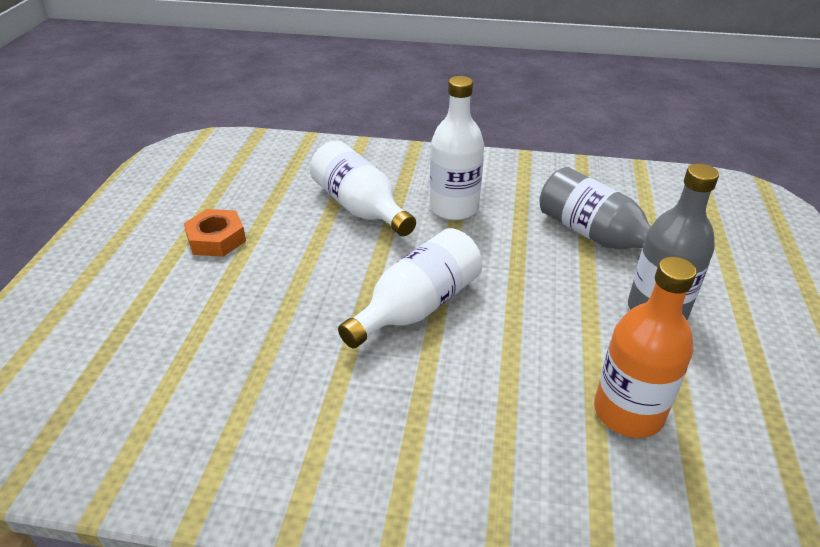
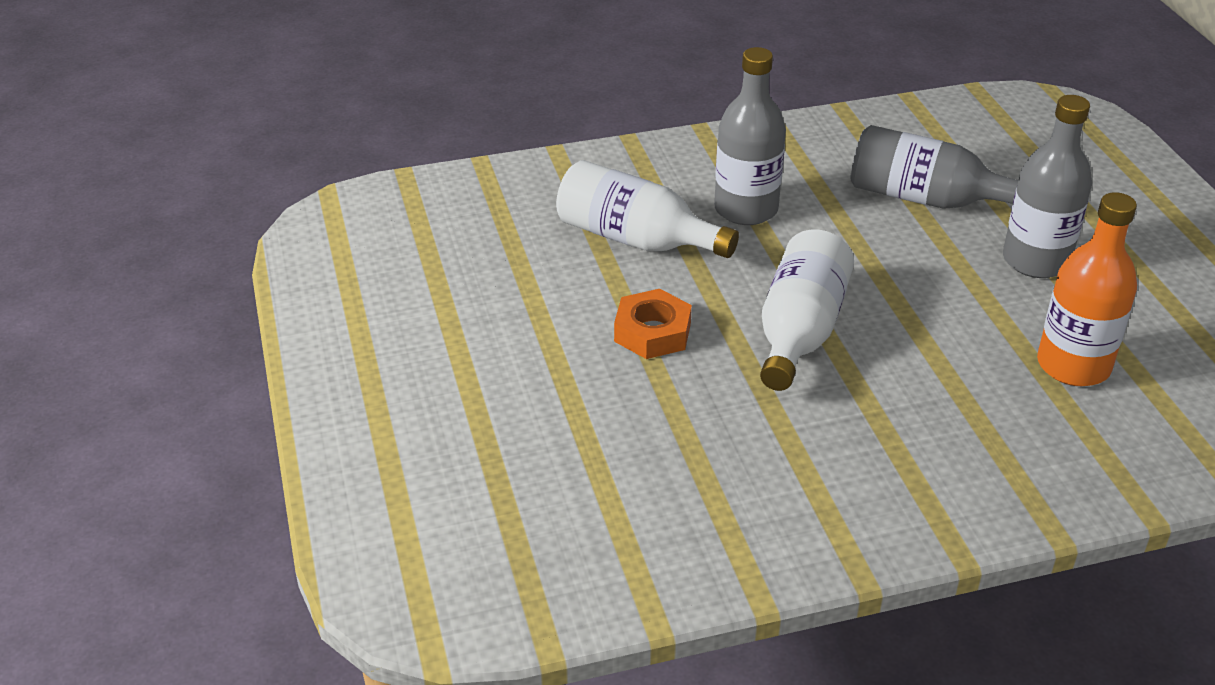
camera: 25 degrees left, 0 degrees up
(216, 239) = (496, 327): orange nut -> orange nut (652, 332)
(454, 208) = (746, 209): white bottle -> grey bottle

